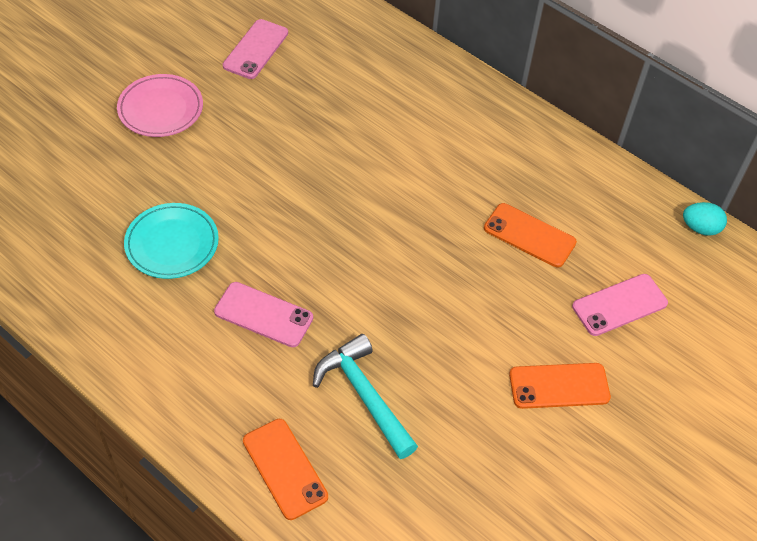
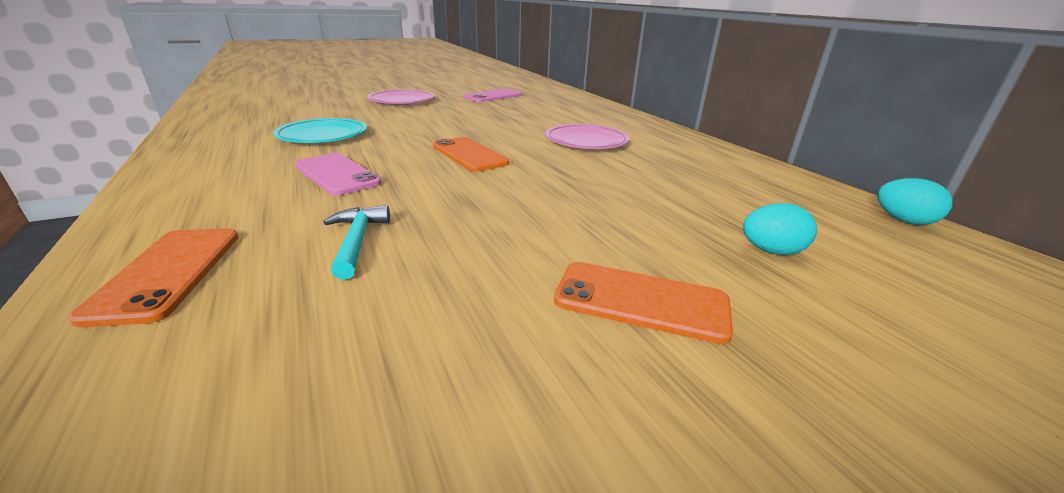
camera: 25 degrees right, 25 degrees down
(364, 395) = (357, 241): turquoise hammer -> turquoise hammer, size x0.62
(431, 160) = (586, 141): none -> pink plate
(529, 235) = (663, 186): orange phone -> orange phone (469, 155)
(619, 305) = (771, 251): pink phone -> turquoise egg

